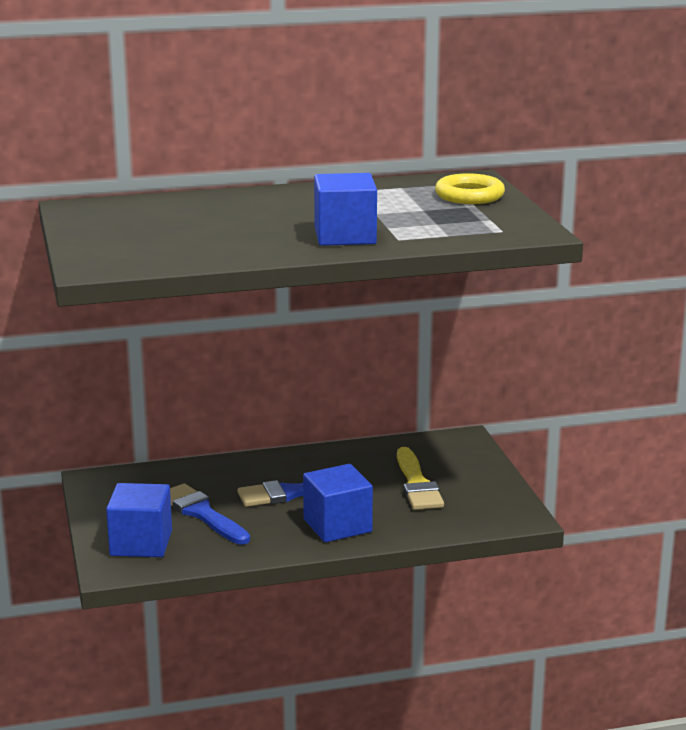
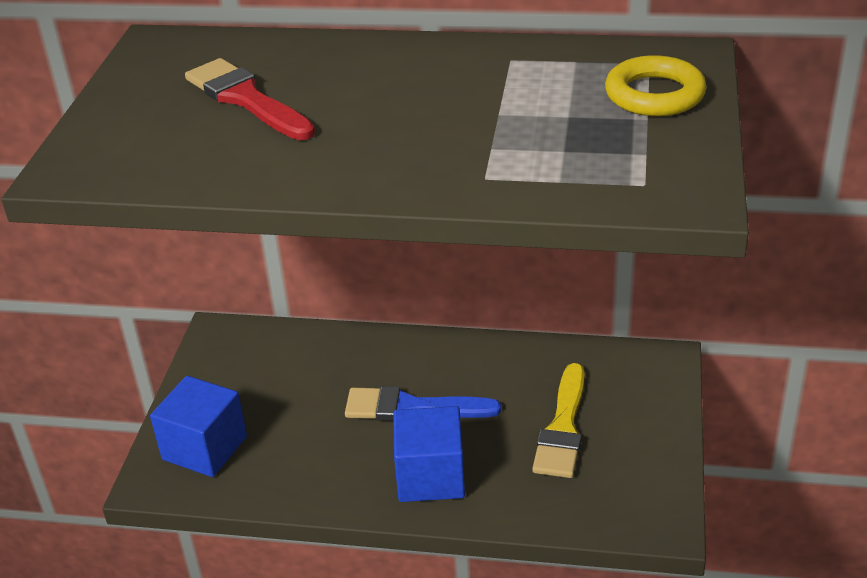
camera: 25 degrees right, 15 degrees up
(185, 224) = (246, 99): none -> red brush
(202, 514) = (295, 417): blue brush -> none
(345, 236) = (419, 158): blue cube -> none

